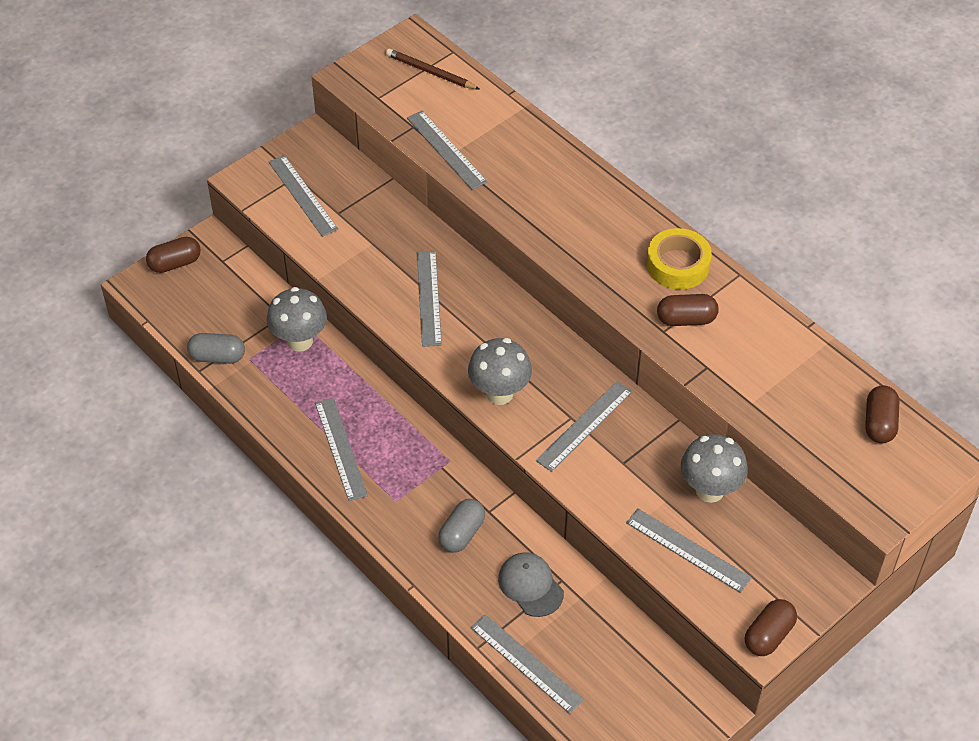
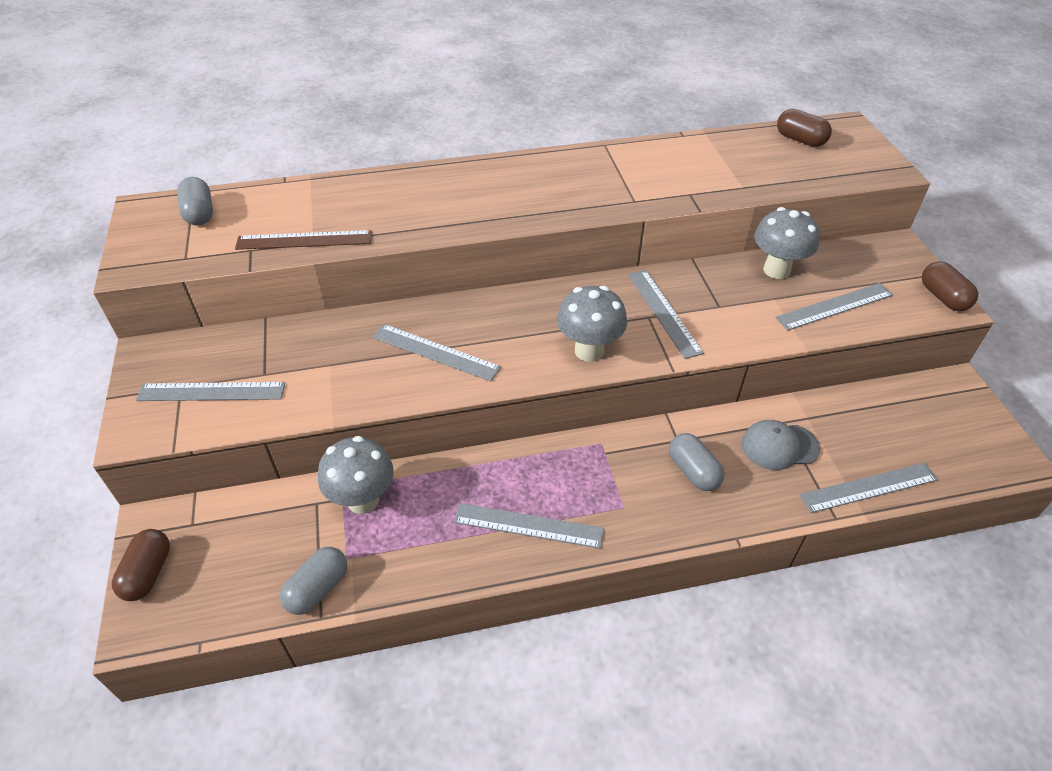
camera: 60 degrees left, 5 degrees down
(431, 72) = (199, 213): brown pencil -> grey capsule
(446, 149) = (304, 240): grey ruler -> brown ruler
(678, 265) = (569, 168): yellow tape -> none
(686, 319) = (631, 185): brown capsule -> none

